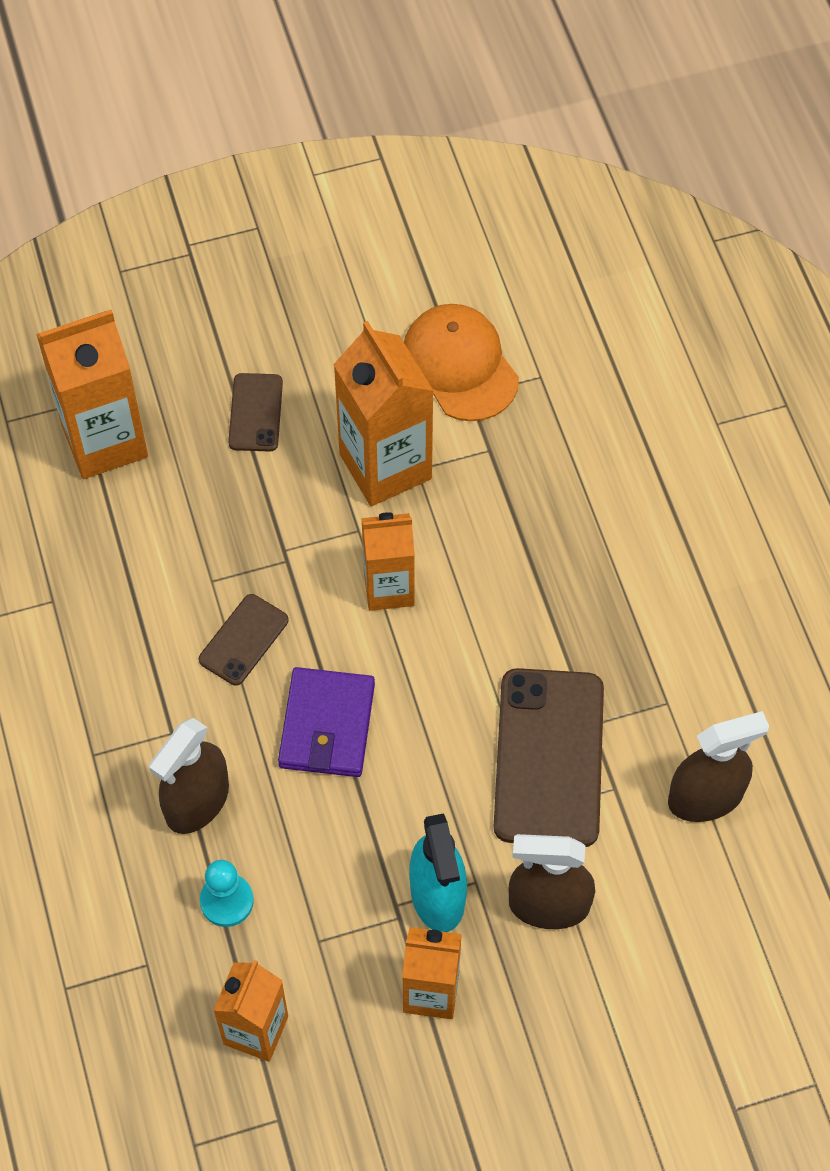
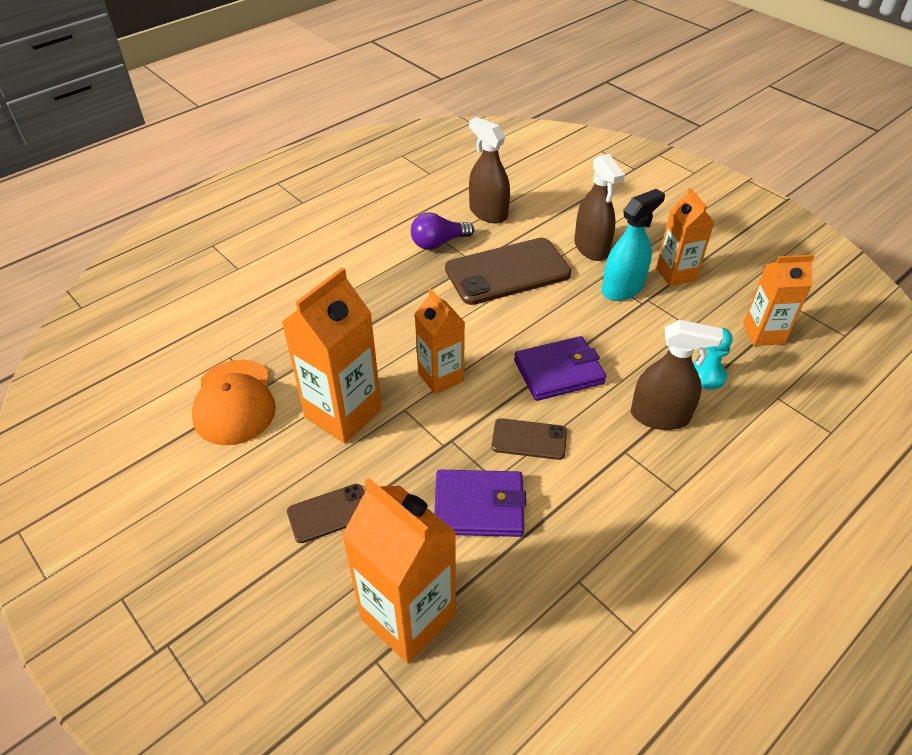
camera: 115 degrees left, 15 degrees down
(186, 550) = (479, 506): none -> purple wallet
(460, 365) = (234, 402): orange cap -> orange cap turned 45 degrees counterclockwise
(659, 693) = (438, 243): none -> purple light bulb

